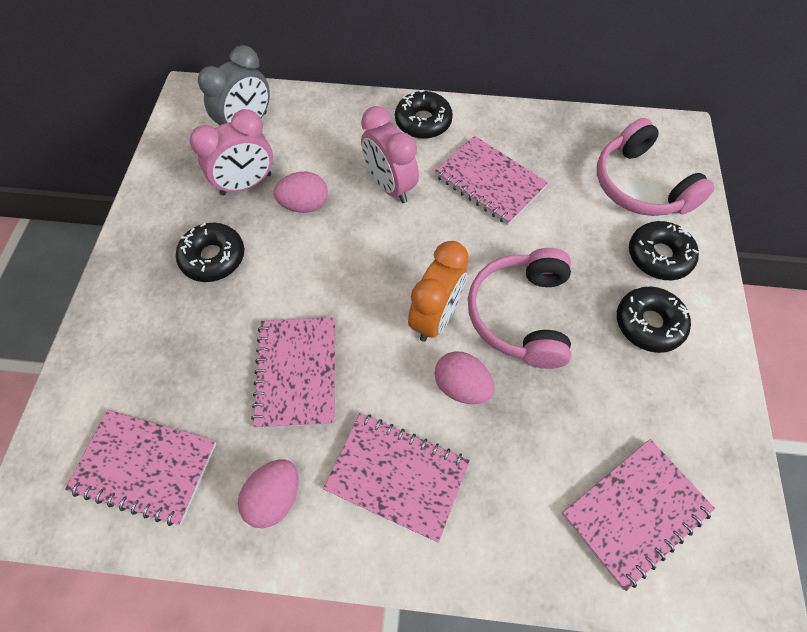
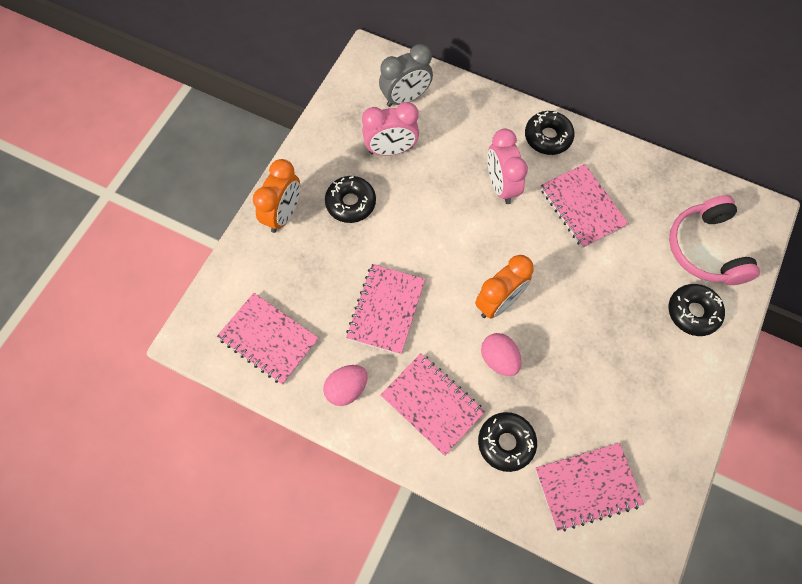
camera: 20 degrees right, 5 degrees up
(128, 297) = (283, 214): none -> orange clock
(304, 205) = (430, 181): pink egg -> none
(521, 314) = (563, 322): pink headphones -> none
(648, 324) = (659, 362): black donut -> black donut (506, 443)

